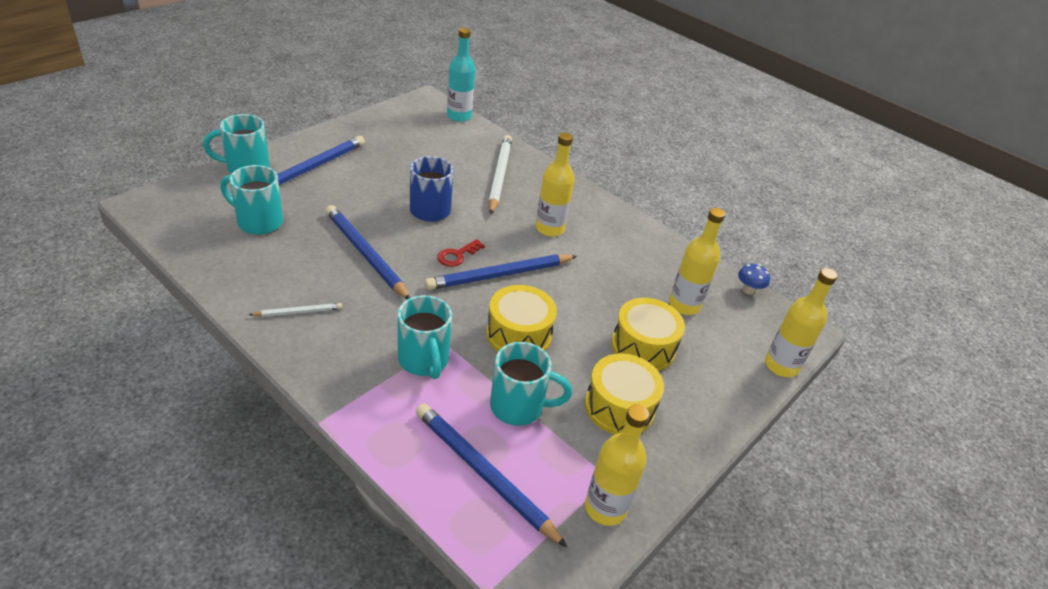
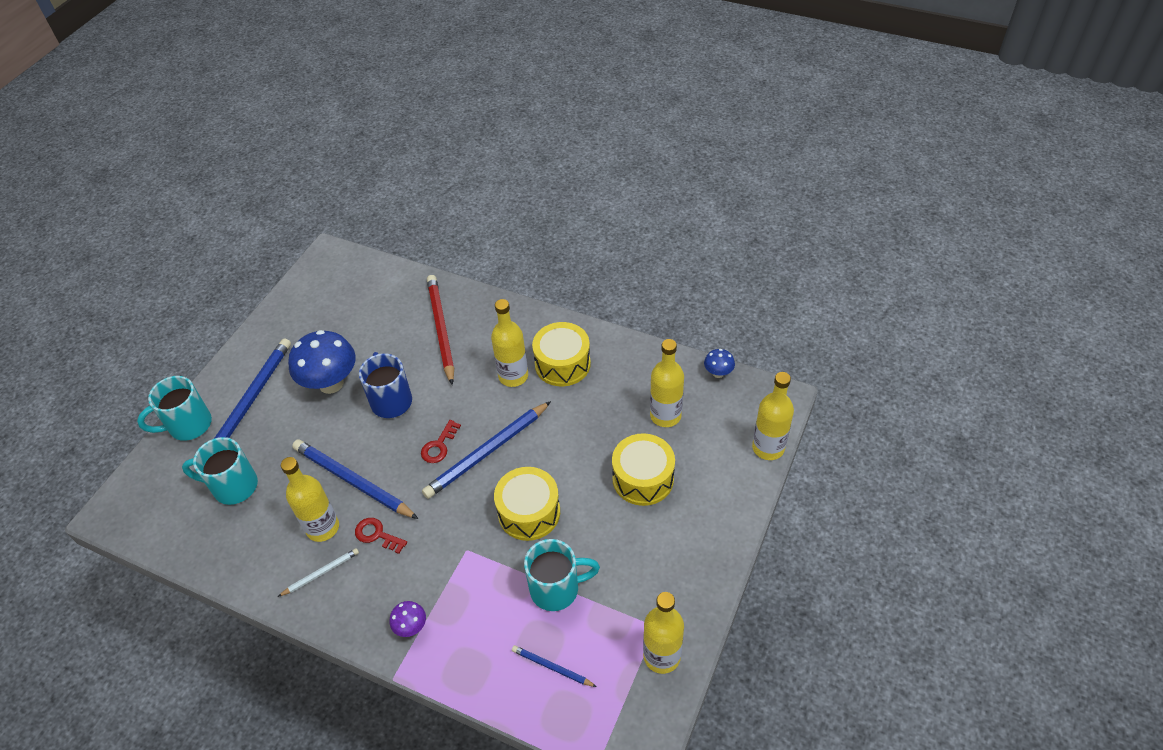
camera: 10 degrees left, 10 degrees up
(319, 278) = (323, 528): none -> yellow bottle
(359, 386) = (411, 627): none -> purple mushroom
(366, 301) = (377, 535): none -> red key
(384, 180) = (331, 383): none -> blue mushroom
(424, 360) = (456, 576): turquoise mug -> none
(459, 116) = (370, 265): turquoise bottle -> none
(484, 474) = (552, 667): blue pencil -> blue pencil, size x0.50
(499, 176) = (441, 329): white pencil -> red pencil
(619, 407) = (642, 552): yellow drum -> yellow drum (562, 364)

